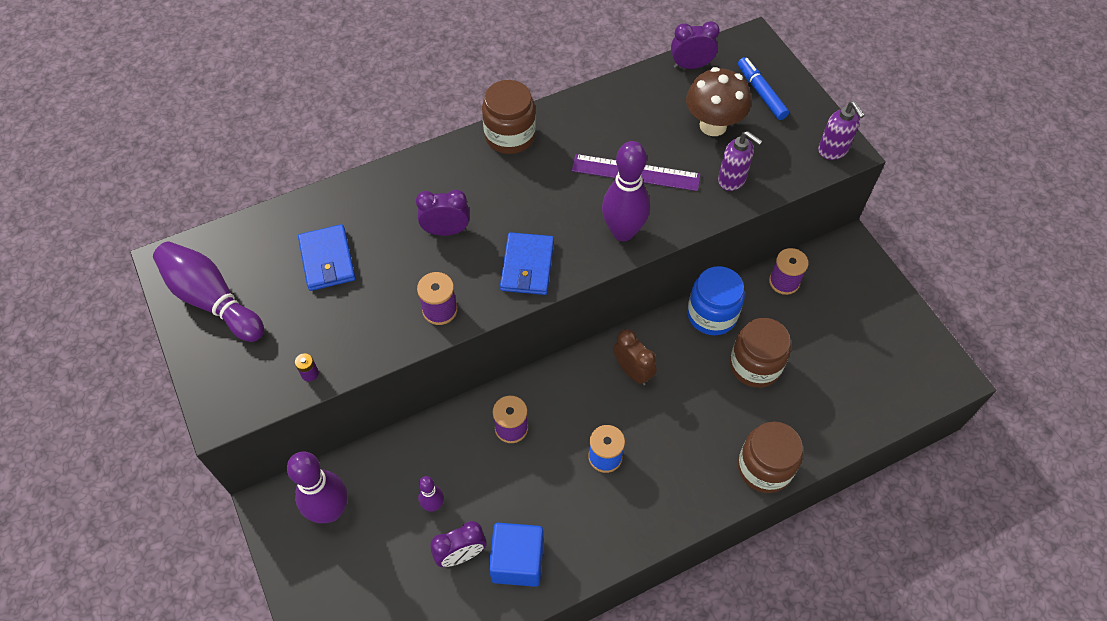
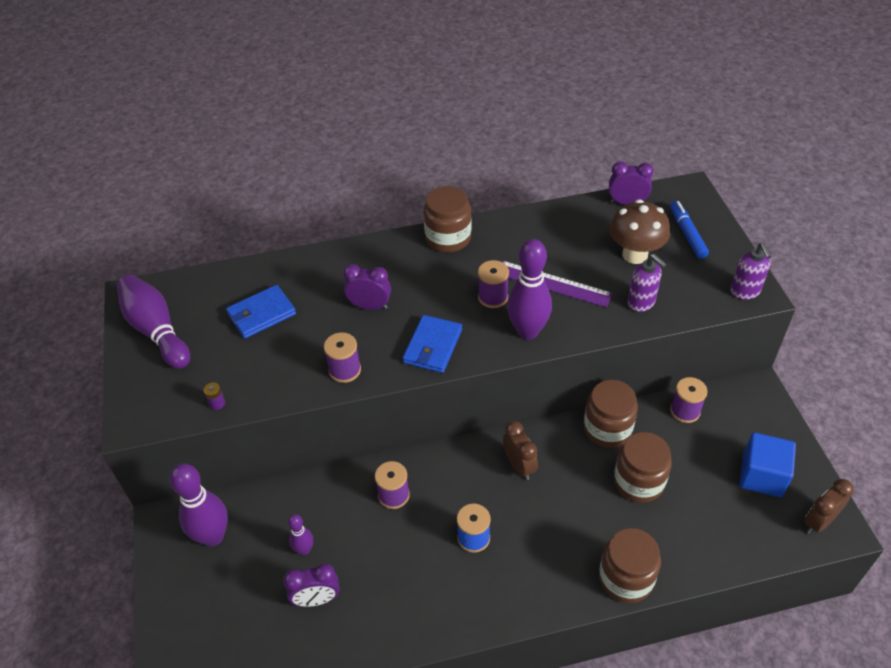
camera: 15 degrees right, 10 degrees down
(327, 260) = (261, 314): blue wallet -> blue wallet turned 60 degrees clockwise
(517, 561) = (366, 616): blue cube -> blue cube (762, 476)
(576, 198) = (493, 297): none -> purple spool
(712, 315) = (607, 428): blue jar -> brown jar
(933, 374) = (819, 522): none -> brown clock

